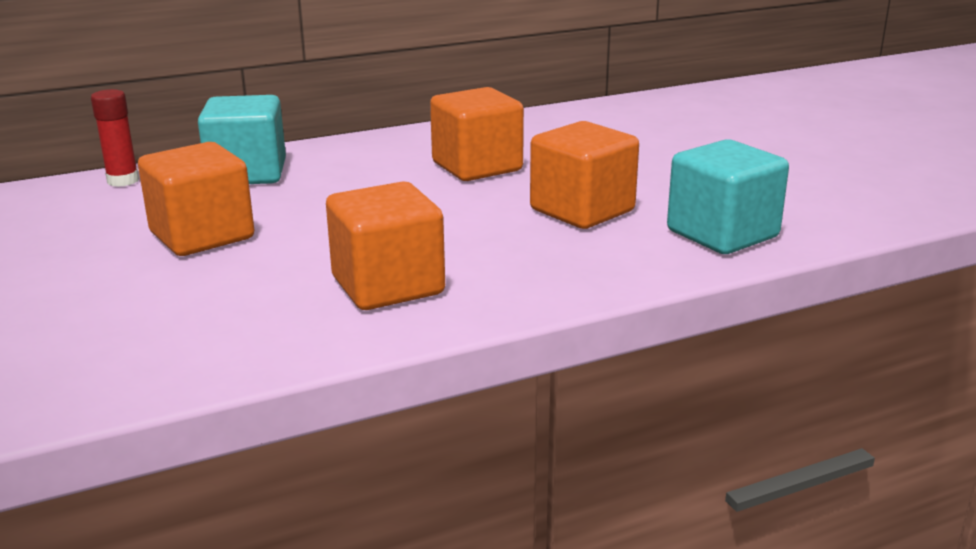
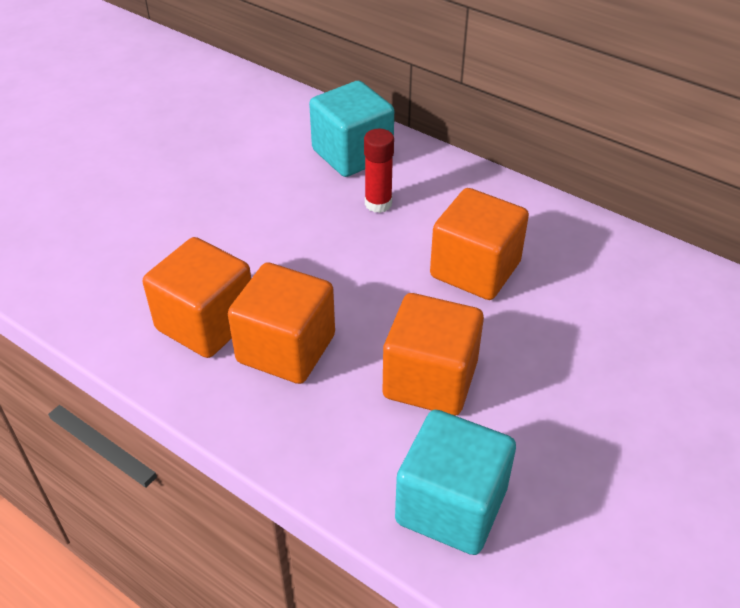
camera: 60 degrees right, 20 degrees up
(123, 181) = (293, 107): red glue stick -> red glue stick (378, 203)
(202, 236) = (229, 192): orange cube -> orange cube (286, 349)

